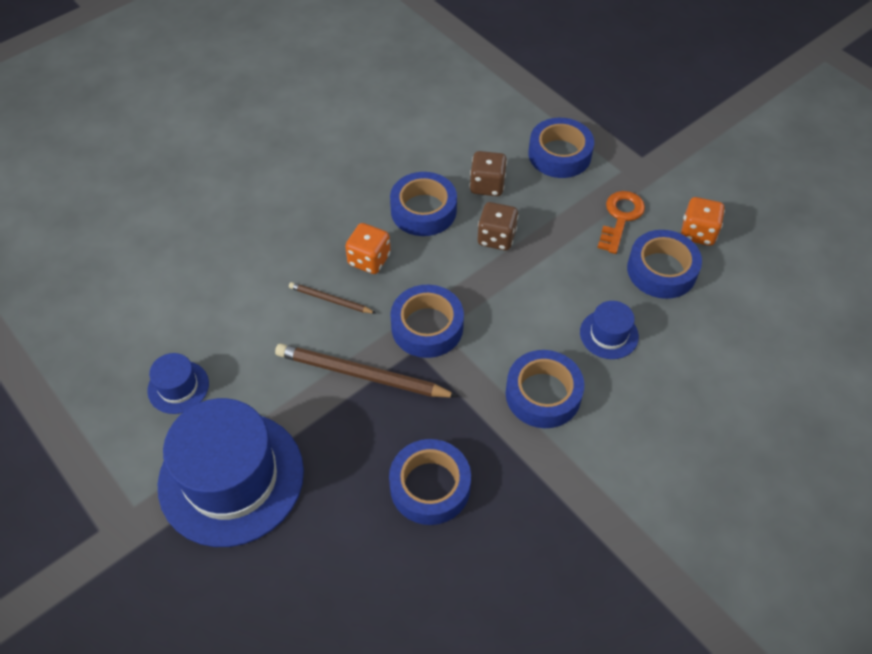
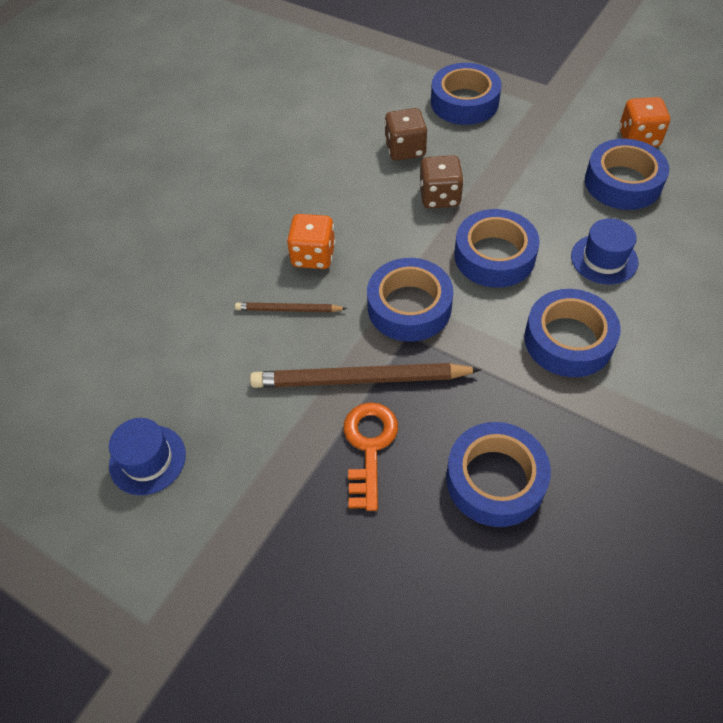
camera: 15 degrees left, 0 degrees up
(231, 477) = (256, 547): blue hat -> none
(423, 210) = (349, 191): blue tape -> blue tape (494, 256)
(620, 218) = (556, 145): orange key -> orange key (369, 447)

